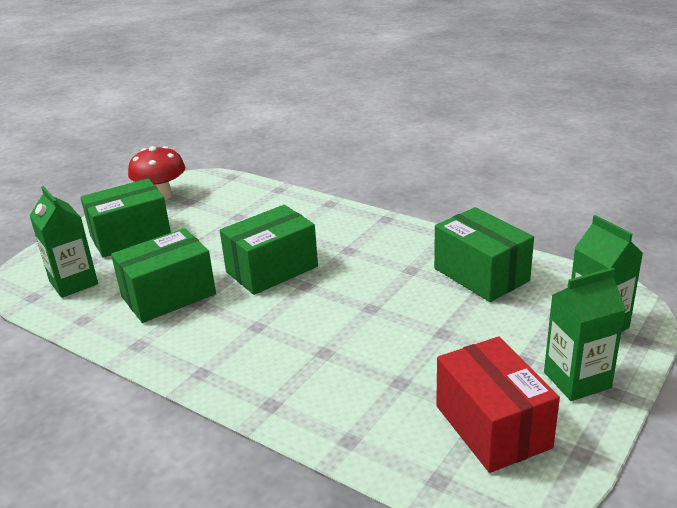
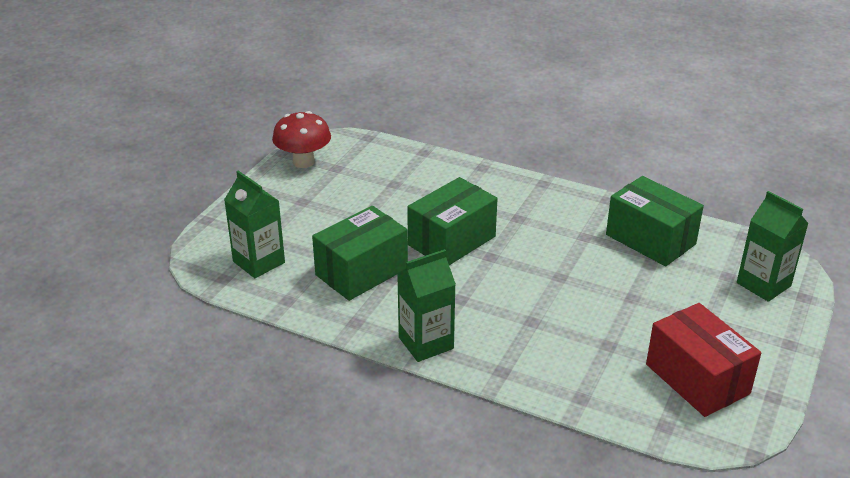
camera: 10 degrees left, 5 degrees up
(130, 236) = (293, 210): green box -> none
(577, 380) = (757, 335): green carton -> green carton (426, 343)

